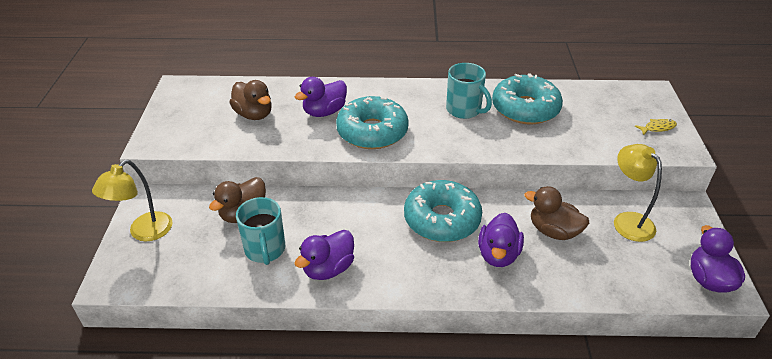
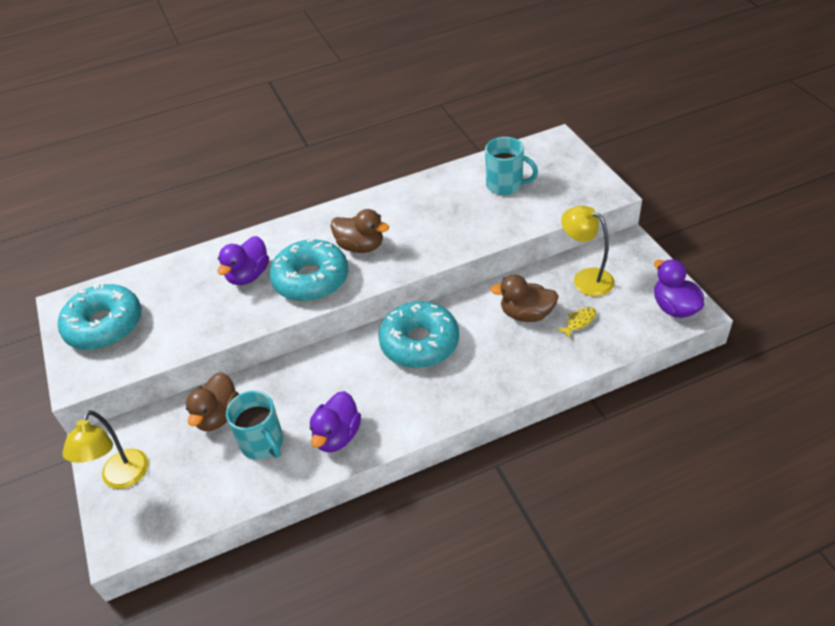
camera: 20 degrees left, 5 degrees up
(254, 114) = (173, 306): brown duck -> brown duck (361, 246)
(464, 110) = (390, 222): turquoise mug -> turquoise mug (505, 185)
(498, 255) = (488, 357): purple duck -> none
(525, 108) = (448, 200): turquoise donut -> turquoise donut (104, 325)
(657, 128) = (577, 178): yellow fish -> yellow fish (579, 322)

